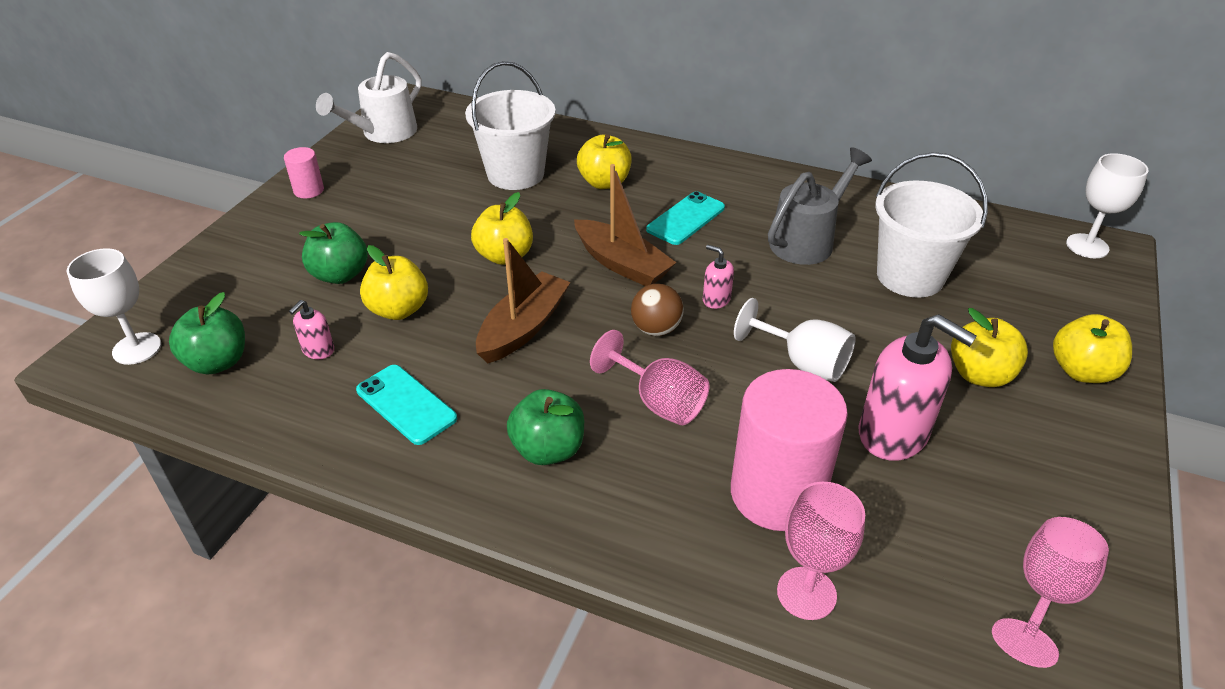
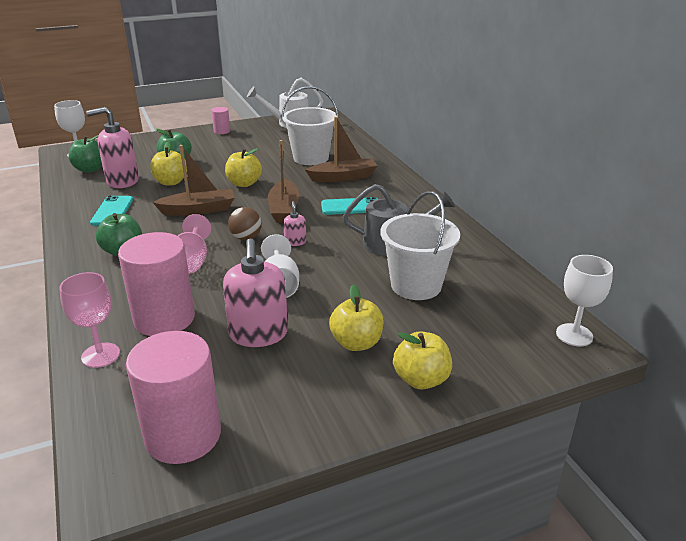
camera: 45 degrees right, 10 degrees down
(318, 350) = (122, 181): pink soap dispenser -> pink soap dispenser, size x2.16
(604, 182) = (343, 177): yellow apple -> brown boat
(1045, 595) = (183, 435): pink goblet -> pink cylinder

